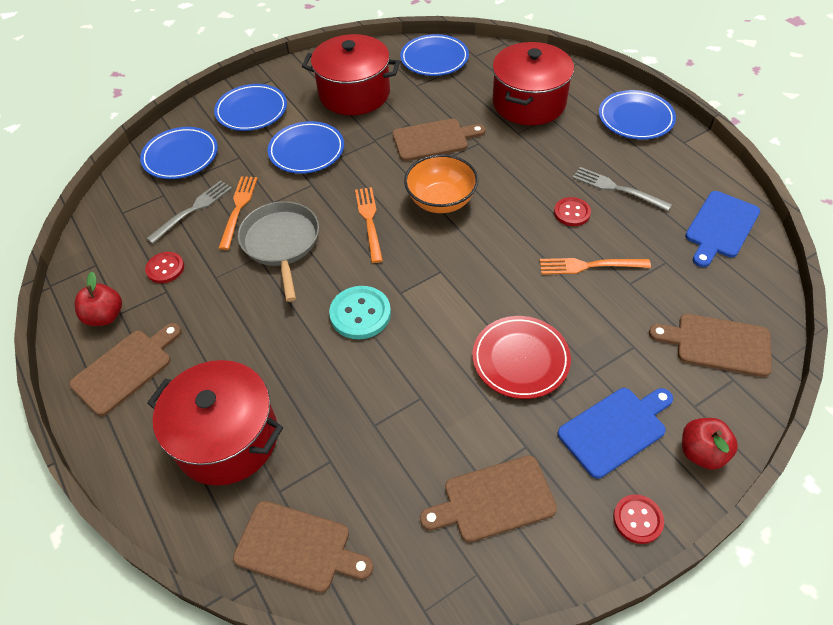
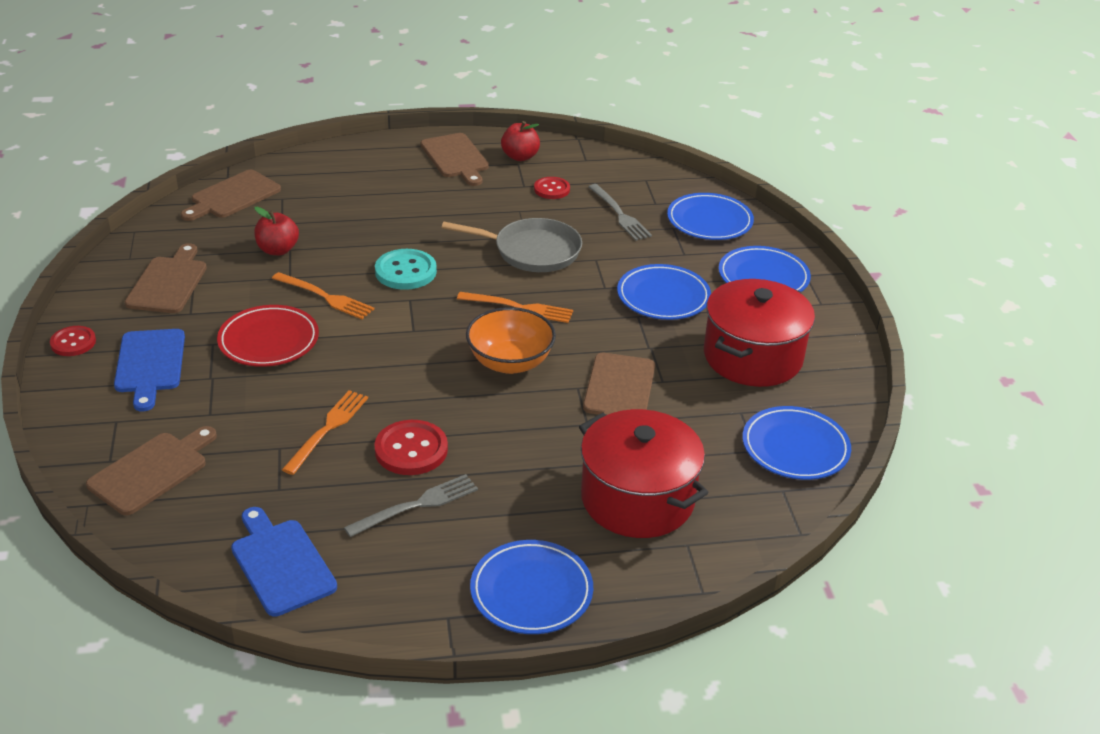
camera: 110 degrees right, 15 degrees down
(227, 438) = (348, 187): red pot -> none
(238, 208) = (601, 238): orange fork -> orange fork (326, 297)
(572, 213) = (411, 450): red button -> red button, size x1.54
(702, 452) = (76, 402): red apple -> red apple (278, 250)

